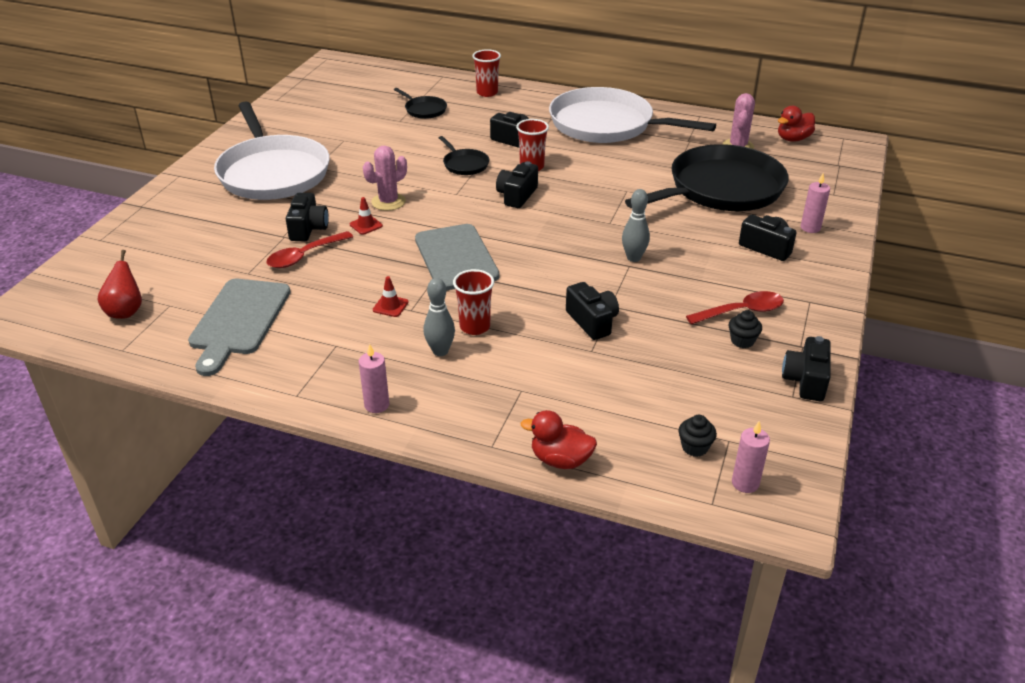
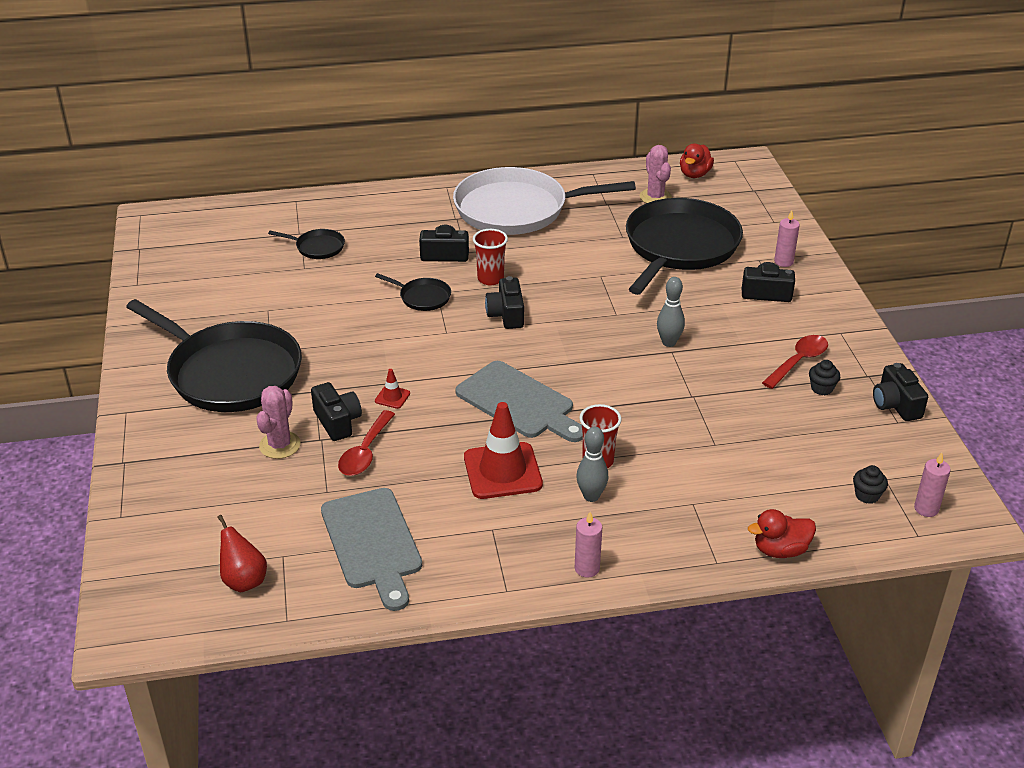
camera: 30 degrees left, 0 degrees up
(272, 172) = (230, 372): white pan -> black pan
(388, 202) = (388, 364): pink cactus -> pink cactus (280, 445)
(390, 306) = (502, 471): red traffic cone -> red traffic cone, size x2.30
(487, 93) = (363, 207): red cup -> none
(592, 321) = (691, 417): black camera -> none

